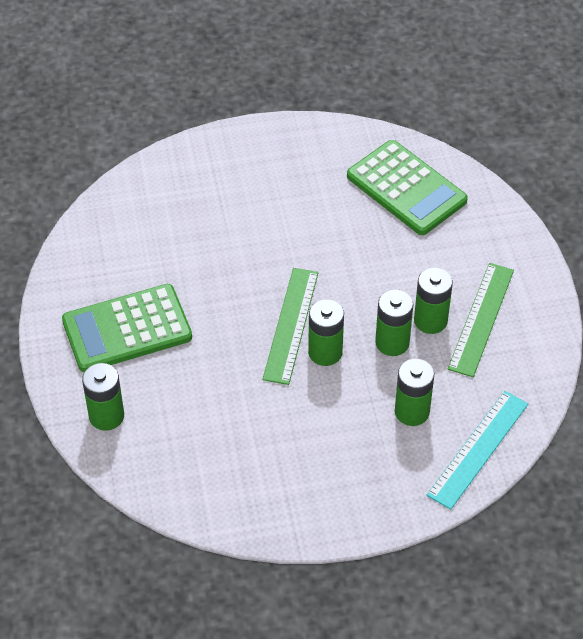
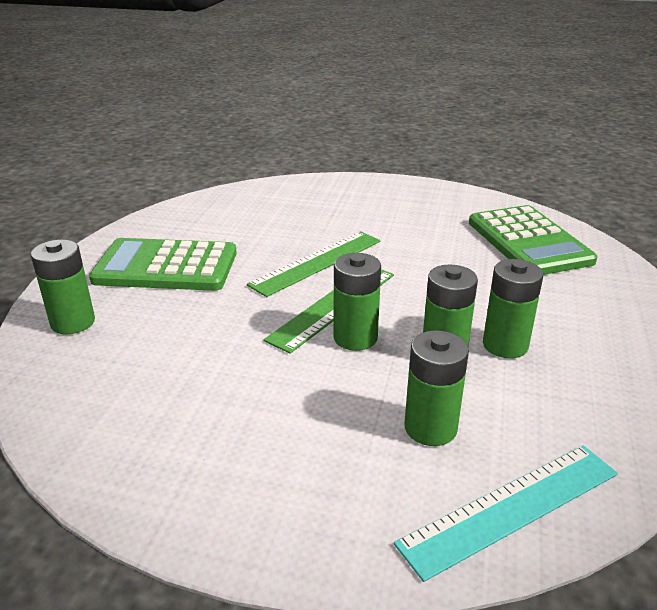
camera: 25 degrees right, 20 degrees down
(481, 319) = (575, 361): green ruler -> green ruler (317, 262)

